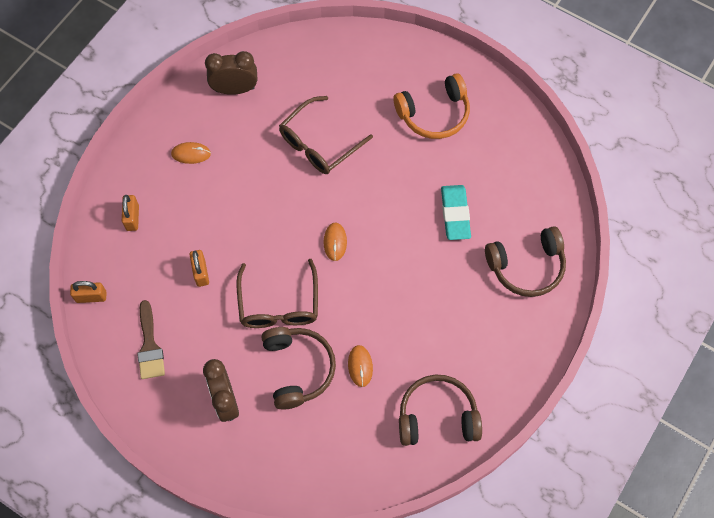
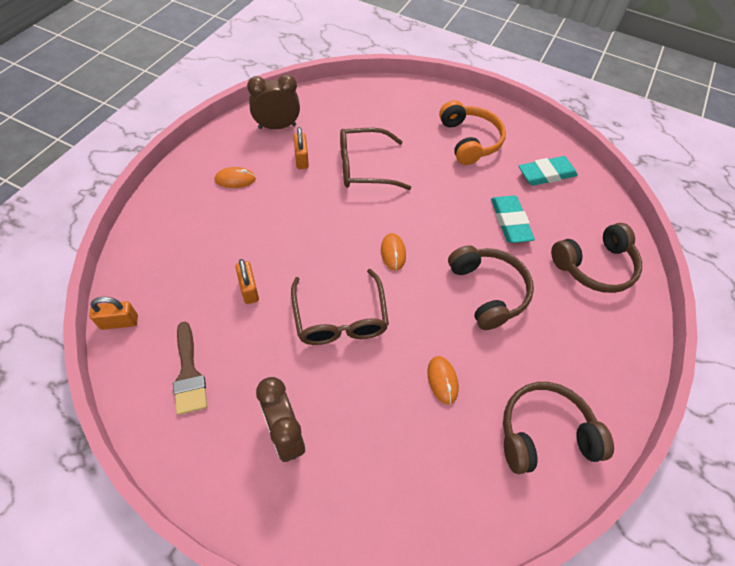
camera: 10 degrees left, 10 degrees down
(132, 218) = (172, 239): orange padlock -> orange padlock (301, 159)
(297, 369) = (370, 388): brown headphones -> brown headphones (487, 291)
(319, 144) = (364, 167): brown glasses -> brown glasses turned 45 degrees clockwise
(434, 114) = (469, 140): orange headphones -> orange headphones turned 75 degrees counterclockwise
(506, 159) = (546, 174): none -> turquoise eraser

